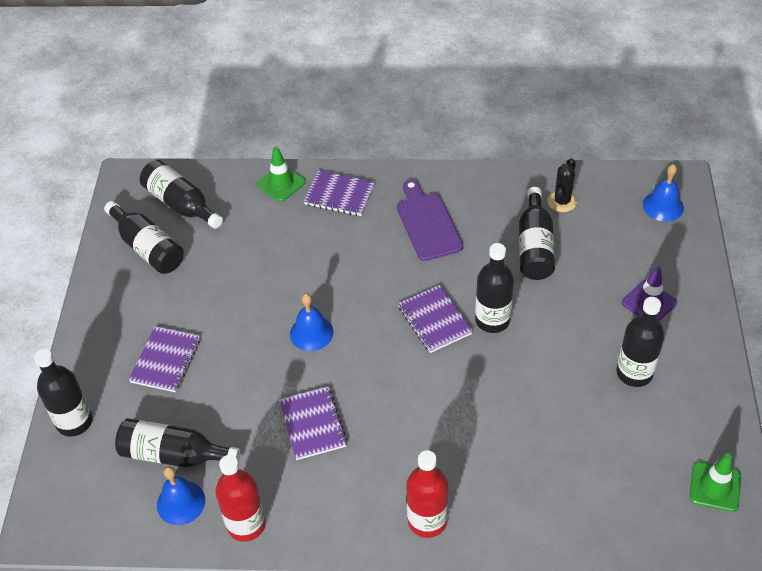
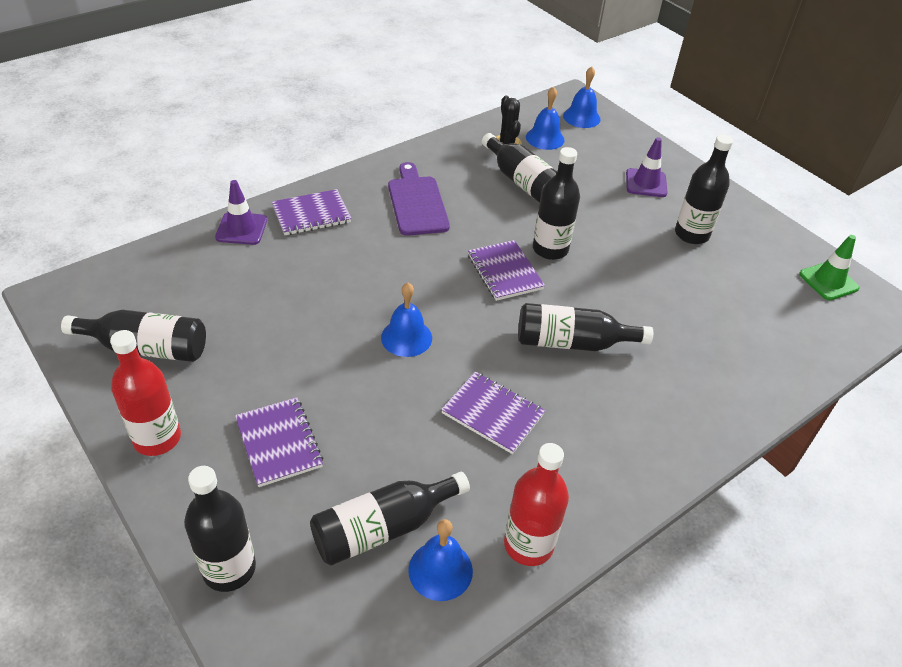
camera: 45 degrees left, 5 degrees down
(181, 204) = (146, 291): black bottle -> black bottle (572, 342)
(281, 183) = (241, 229): green traffic cone -> purple traffic cone
(427, 223) = (417, 203): purple cutting board -> purple cutting board turned 45 degrees clockwise
(427, 520) = (676, 432): red bottle -> red bottle (157, 438)
(435, 320) = (505, 272): purple notebook -> purple notebook turned 45 degrees clockwise
(602, 212) = (545, 138): none -> blue bell

